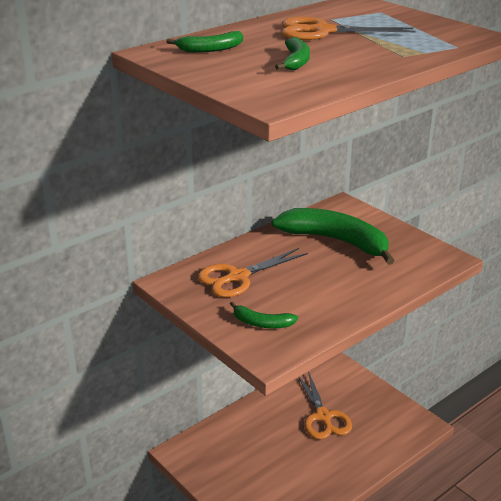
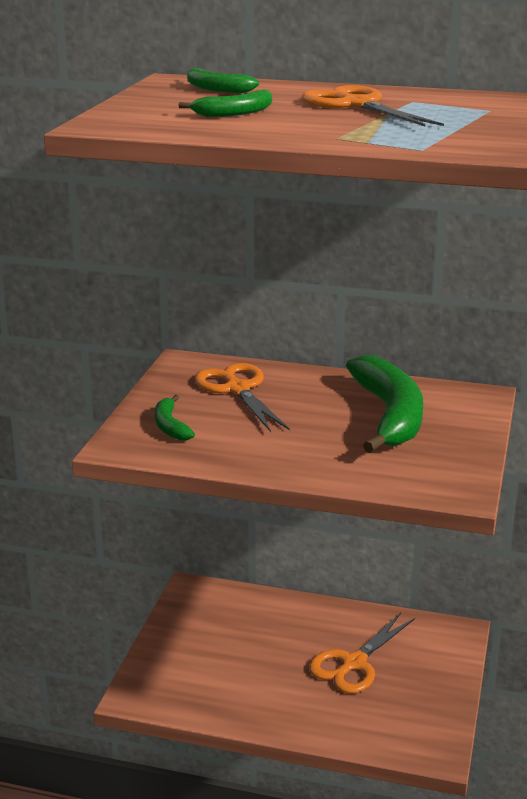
camera: 55 degrees right, 5 degrees down
(237, 277) = (237, 389): orange scissors -> orange scissors turned 45 degrees clockwise

